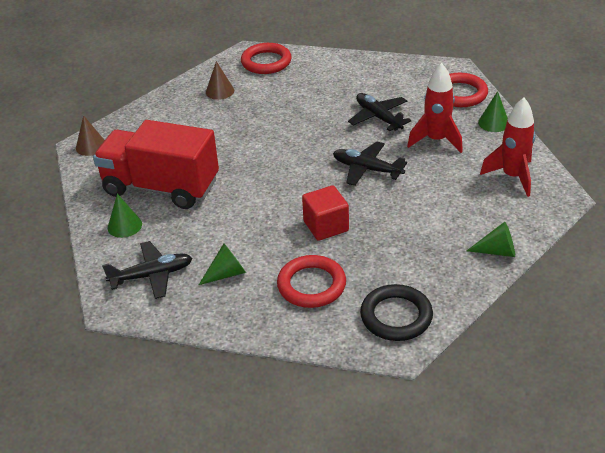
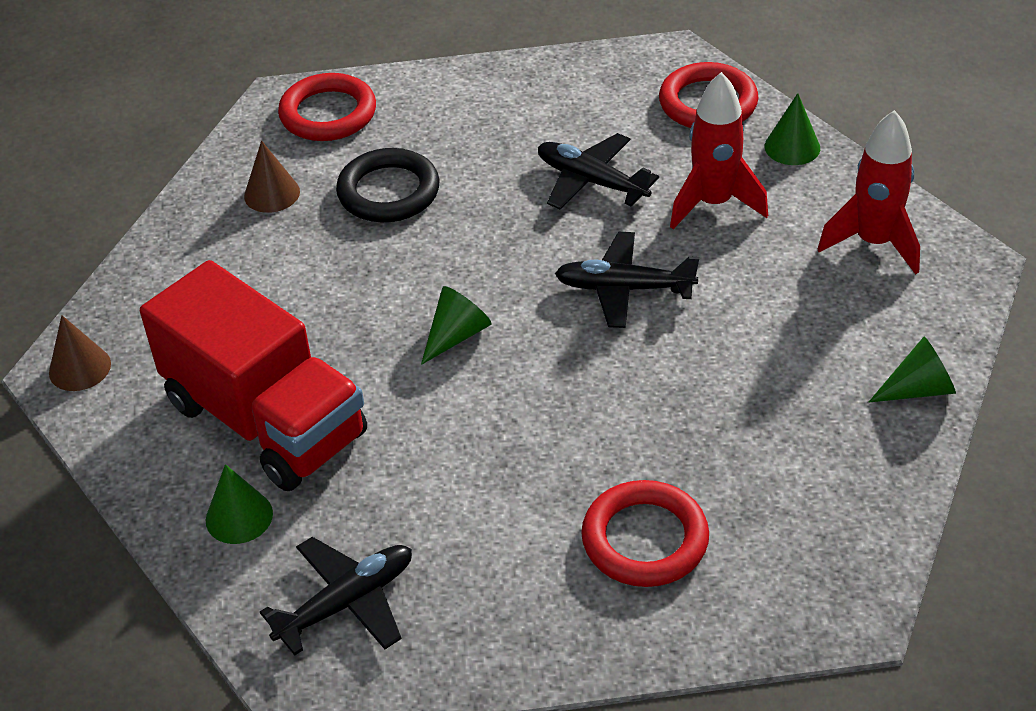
camera: 20 degrees left, 5 degrees up
(161, 187) = (266, 420): red truck -> red truck turned 135 degrees counterclockwise
(226, 273) = (483, 560): green cone -> green cone (456, 335)
(326, 226) = (610, 418): red cube -> none
(396, 316) = (817, 557): black ring -> black ring (388, 192)

